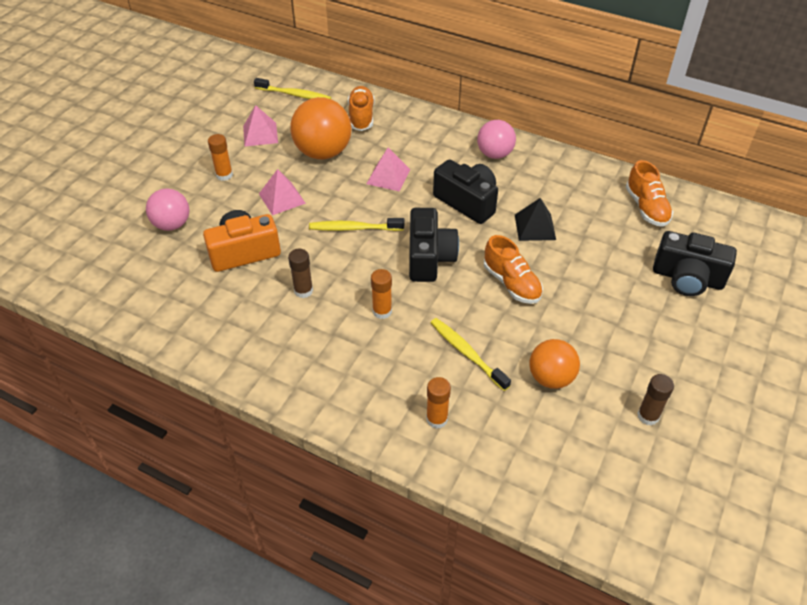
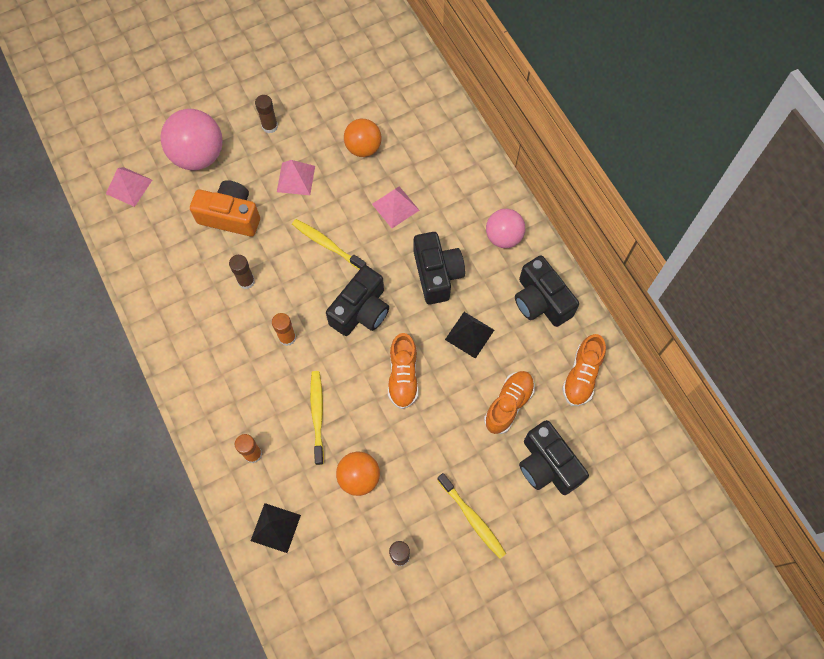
camera: 35 degrees right, 20 degrees up
(172, 224) = (198, 155): pink ball -> pink ball, size x1.57
(224, 175) = (270, 126): orange glue stick -> brown glue stick
(260, 134) = (328, 97): pink pyramid -> pink pyramid (129, 187)
(295, 95) = (389, 66): yellow toothbrush -> yellow toothbrush (472, 518)
(323, 152) = (363, 148): orange ball -> orange ball, size x0.64
(361, 117) = (425, 125): orange shoe -> orange shoe (508, 404)
(517, 466) = (275, 527): none -> black pyramid
(565, 178) = (541, 301): none -> black camera

